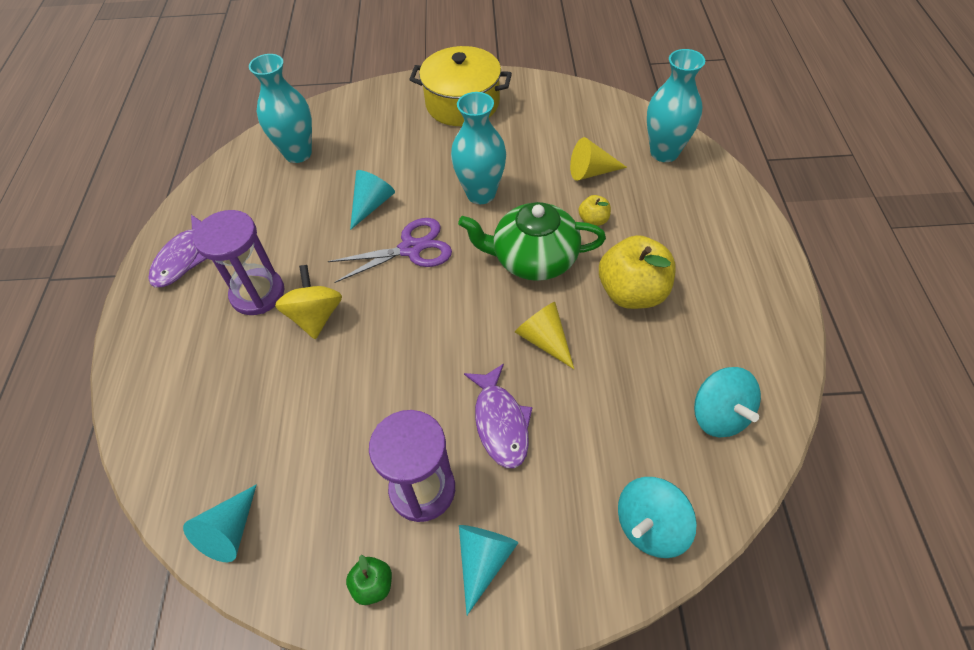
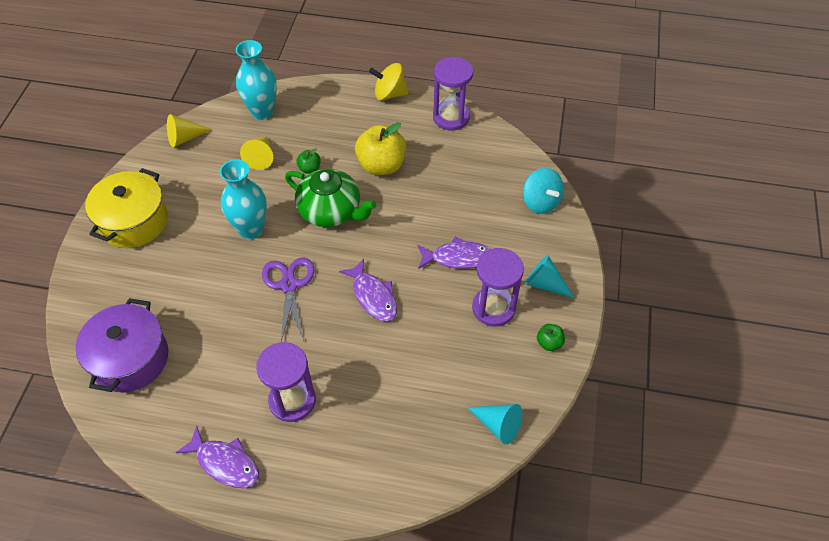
camera: 80 degrees left, 0 degrees up
(298, 153) = (130, 359): turquoise vase -> purple pot
(315, 316) = (332, 358): yellow spinning top -> yellow spinning top (389, 94)
(371, 205) = (227, 306): turquoise cone -> none
(412, 336) = (373, 296): none -> purple fish
(533, 259) = (331, 211): green teapot -> green teapot turned 75 degrees counterclockwise
(544, 340) = (402, 221): yellow cone -> yellow cone (185, 138)
(593, 220) = (309, 169): yellow apple -> green apple
(719, 415) = (482, 152): turquoise spinning top -> none
(769, 357) = (451, 117): none -> purple hourglass

